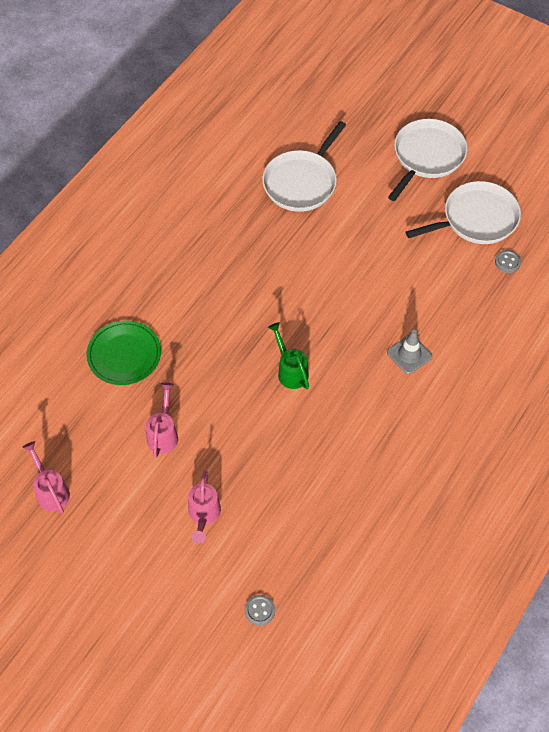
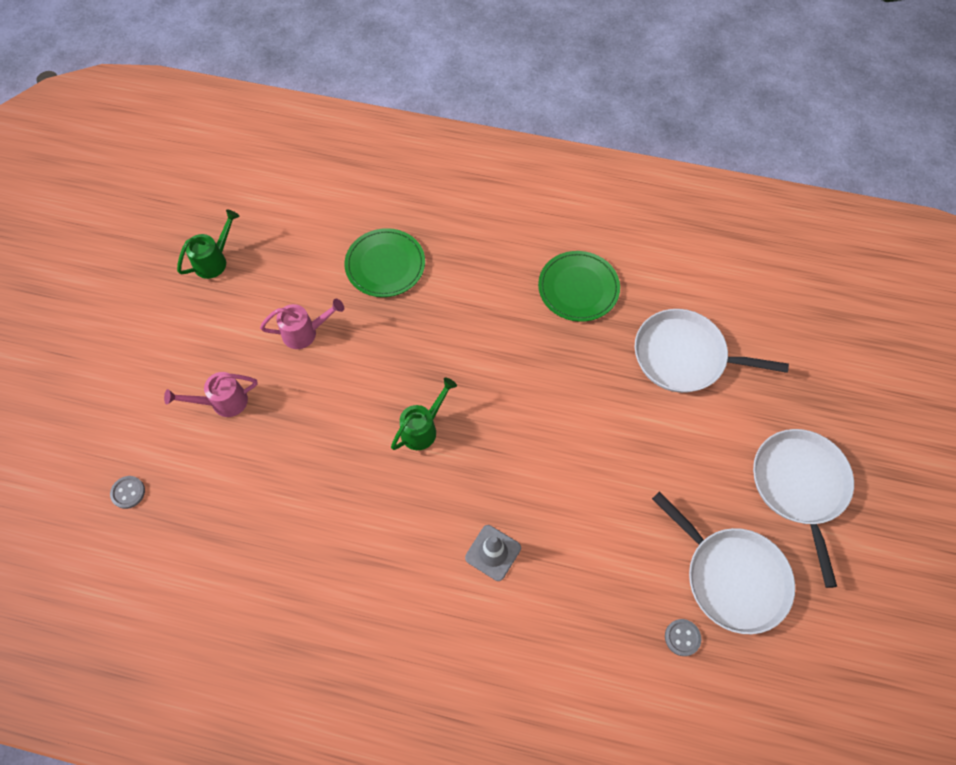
camera: 70 degrees right, 5 degrees up
(51, 491) = (214, 260): pink watering can -> green watering can
(212, 227) = (578, 288): none -> green plate
(427, 156) = (799, 486): white pan -> white pan turned 105 degrees counterclockwise

